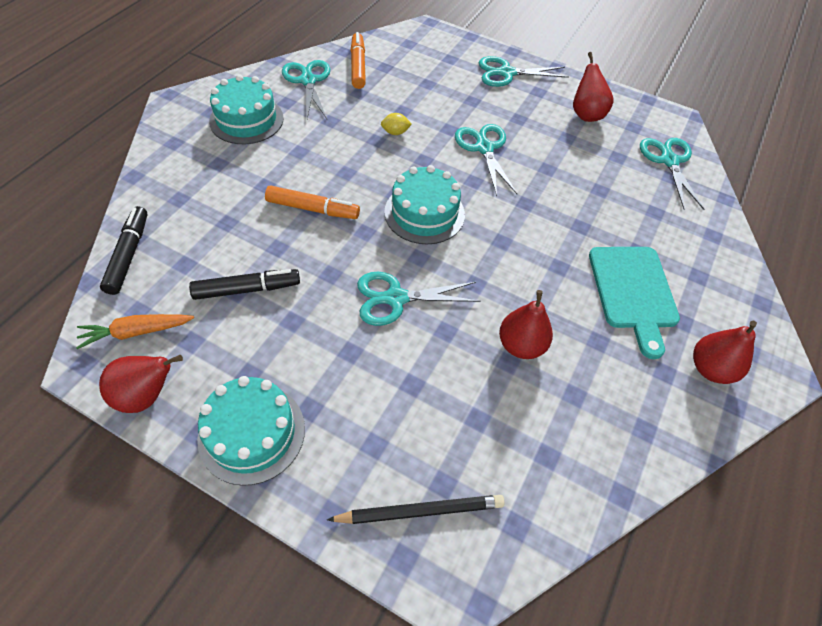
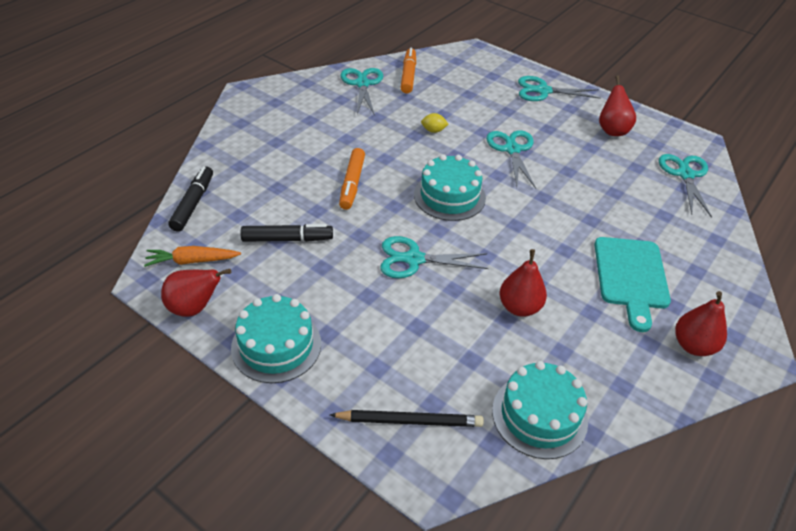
camera: 10 degrees right, 10 degrees down
(246, 119) = (305, 110): turquoise cake -> turquoise cake (539, 415)
(313, 209) = (352, 184): orange marker -> orange marker turned 75 degrees clockwise

